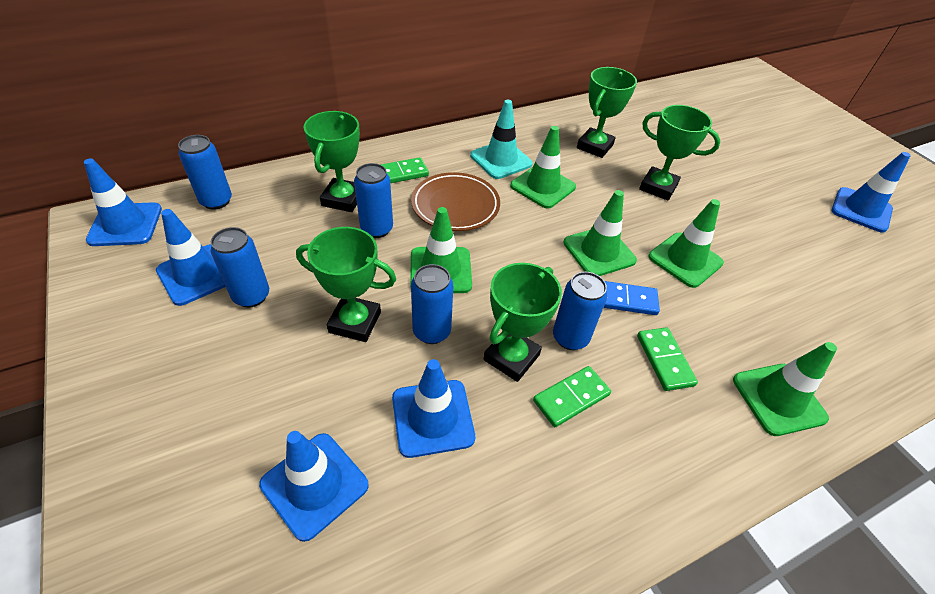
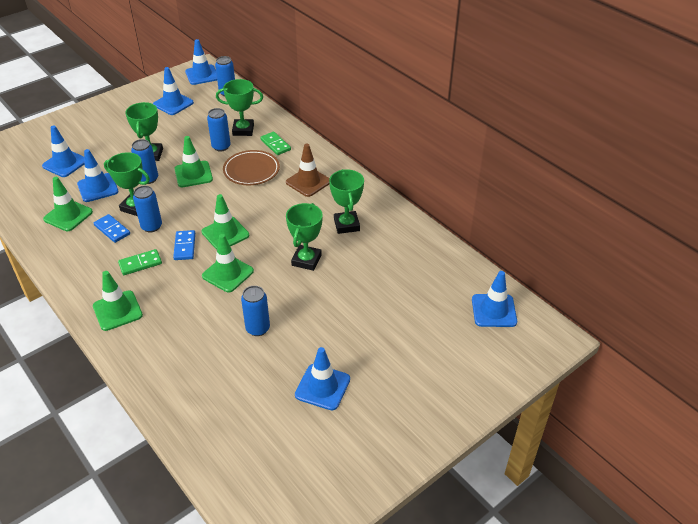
camera: 80 degrees right, 5 degrees down
(251, 296) = (162, 122): blue can -> blue can (257, 328)
(501, 160) = (308, 182): turquoise traffic cone -> brown traffic cone
(543, 186) = (285, 204): green traffic cone -> green traffic cone (68, 215)
(571, 398) = (112, 230): green domino -> blue domino
(594, 146) = (346, 225): green trophy -> green trophy turned 60 degrees clockwise
(729, 91) = (494, 311): none -> blue traffic cone

